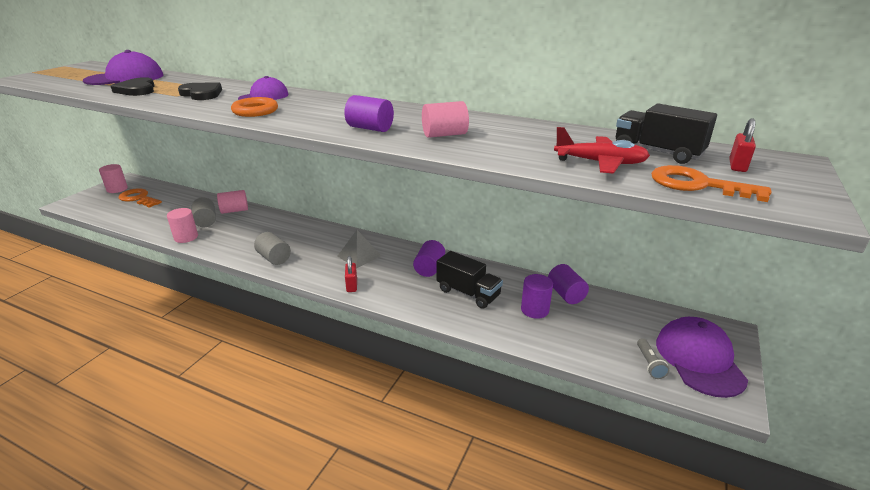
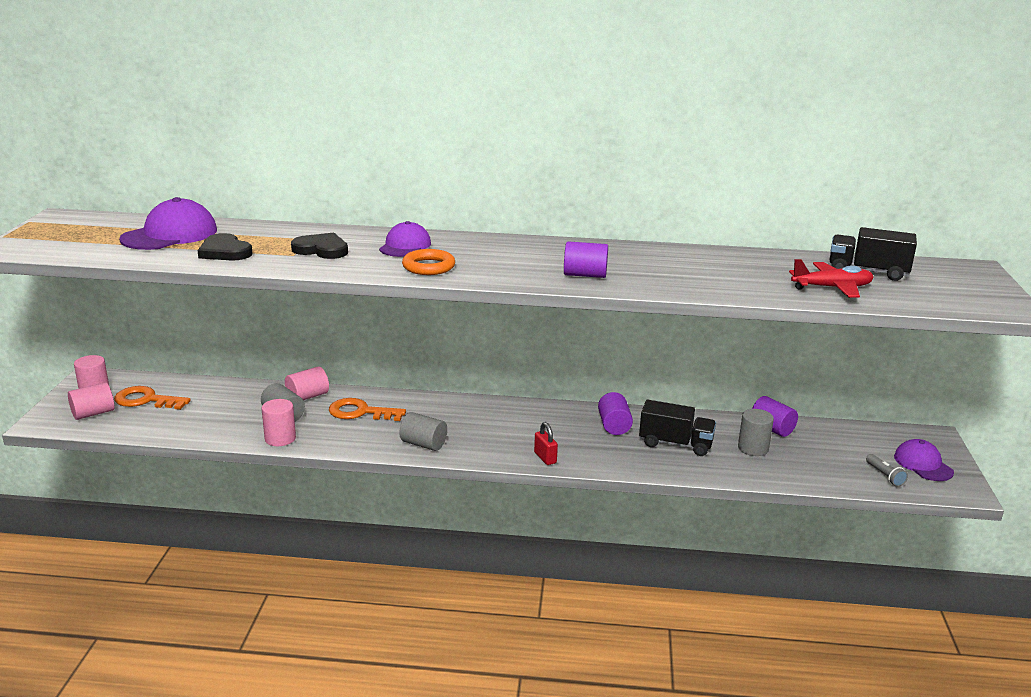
camera: 20 degrees left, 5 degrees down
(359, 256) = (523, 425): grey pyramid -> none
(444, 135) = (666, 274): pink cylinder -> pink cylinder (93, 413)
(534, 310) = (753, 448): purple cylinder -> grey cylinder
(697, 185) = (921, 299): orange key -> orange key (360, 412)
(699, 359) = (923, 464): purple cap -> purple cap, size x0.64
(737, 166) = (937, 277): red padlock -> none

